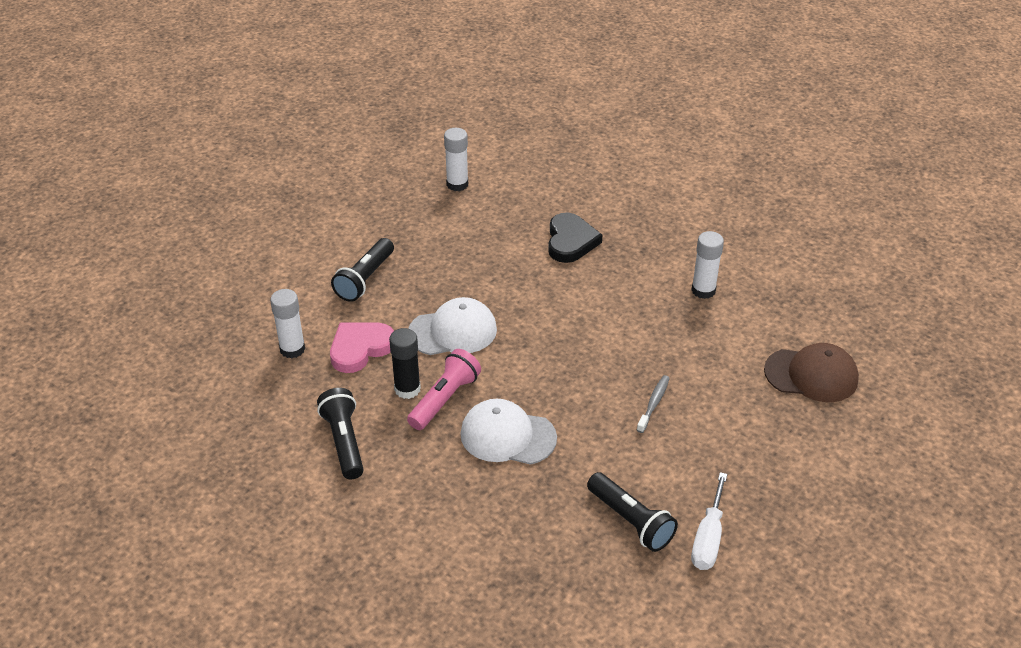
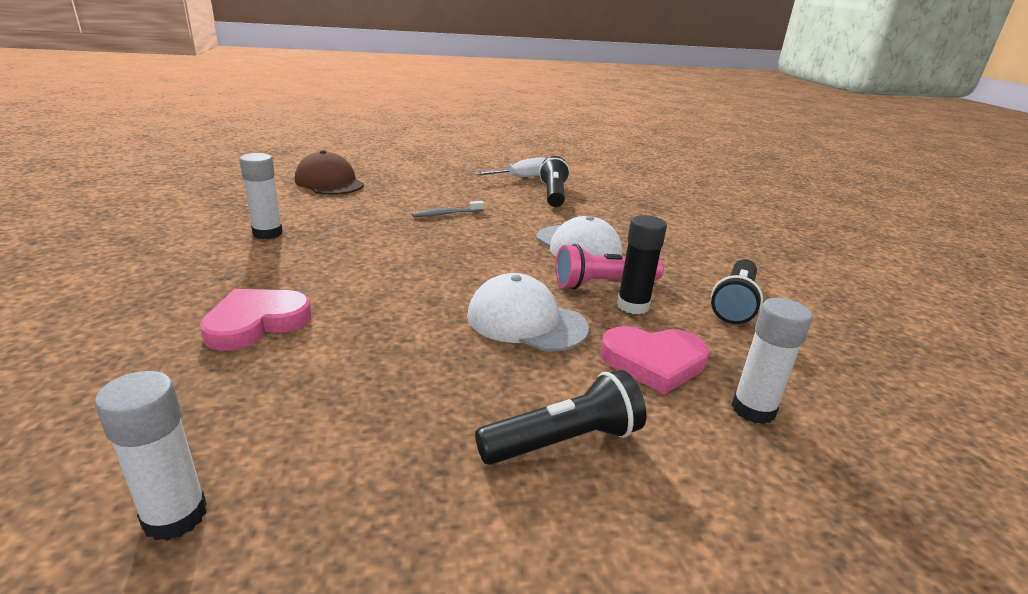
camera: 140 degrees left, 15 degrees down
(570, 241) = (256, 323): black heart -> pink heart

